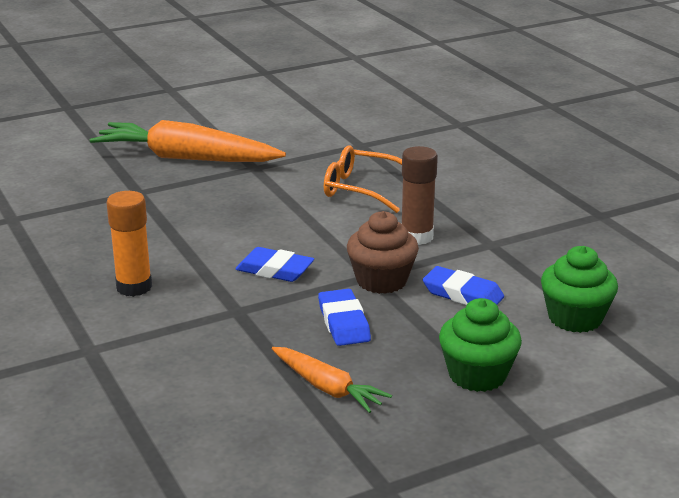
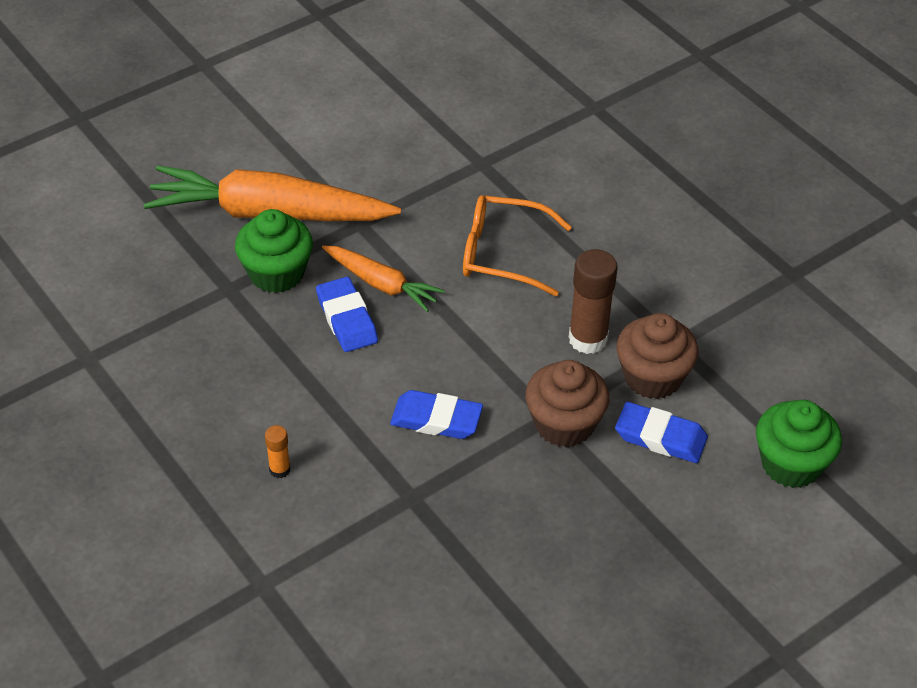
camera: 10 degrees left, 20 degrees up
(134, 287) = (279, 469): orange glue stick -> orange glue stick, size x0.50
(327, 388) = (544, 613): orange carrot -> orange carrot (381, 284)
(344, 322) = (538, 503): blue eraser -> blue eraser (347, 319)
(465, 261) = (652, 377): none -> brown cupcake
(477, 375) = (701, 571): green cupcake -> green cupcake (276, 273)

